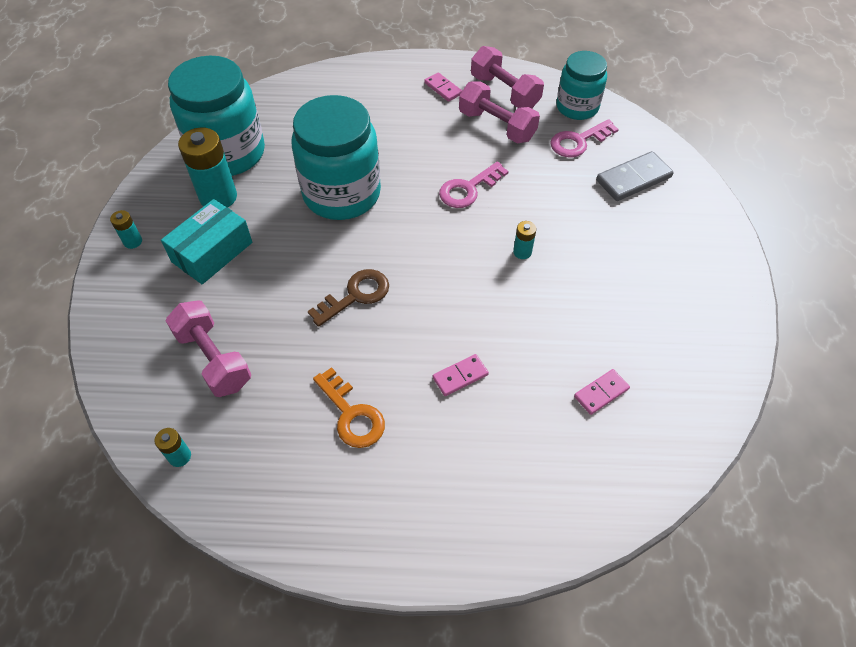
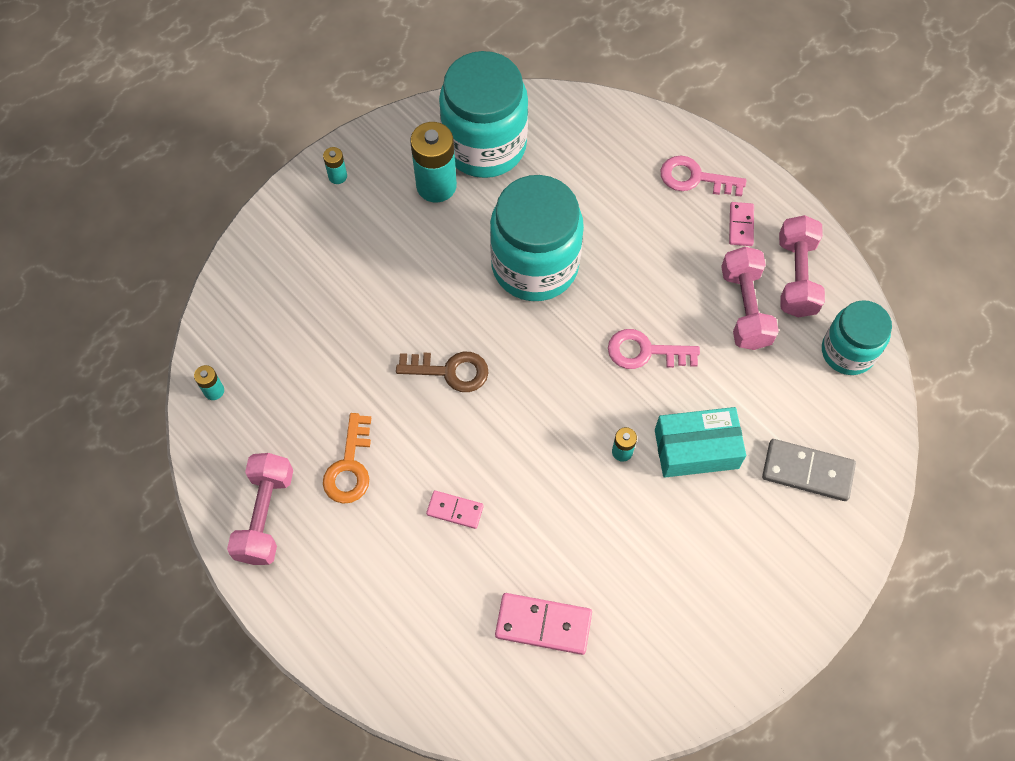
camera: 45 degrees right, 10 degrees up
(212, 252) = (384, 236): turquoise box -> turquoise box (696, 449)
(214, 359) = (302, 333): pink dumbbell -> pink dumbbell (265, 515)
(578, 141) = (803, 389): pink key -> pink key (695, 178)
(601, 393) = (543, 625): pink domino -> pink domino, size x1.66

